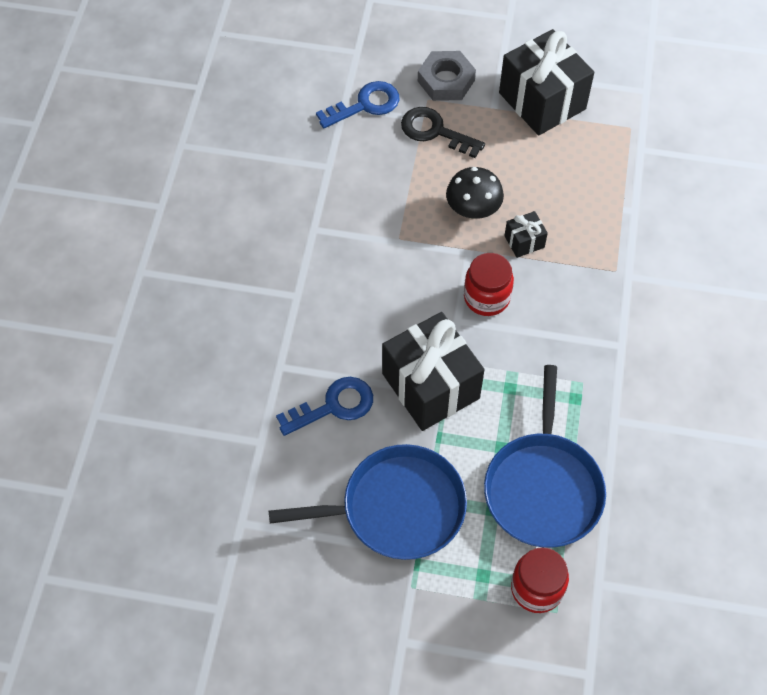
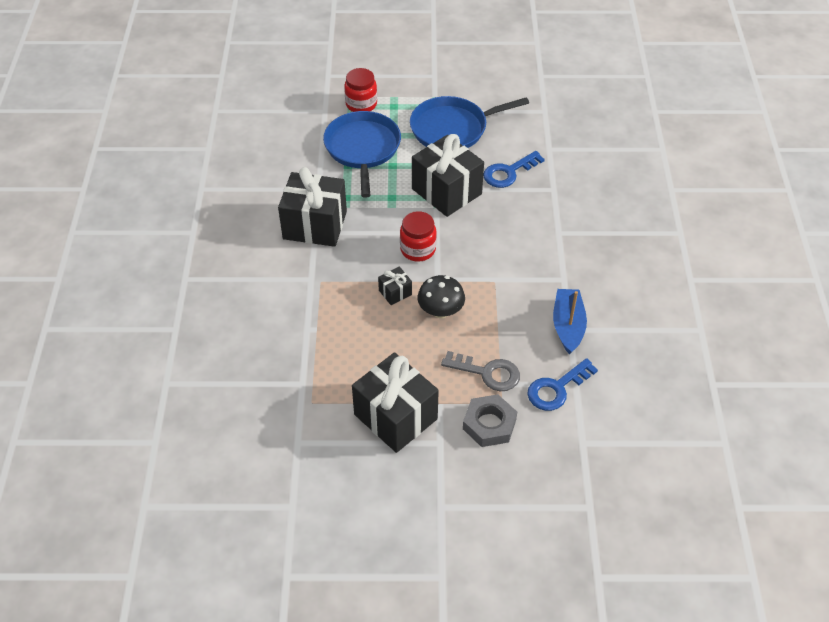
camera: 170 degrees right, 10 degrees down
(329, 170) = (568, 326): none -> blue boat
(434, 131) = (488, 373): black key -> grey key
(621, 357) = (315, 225): none -> black gift

